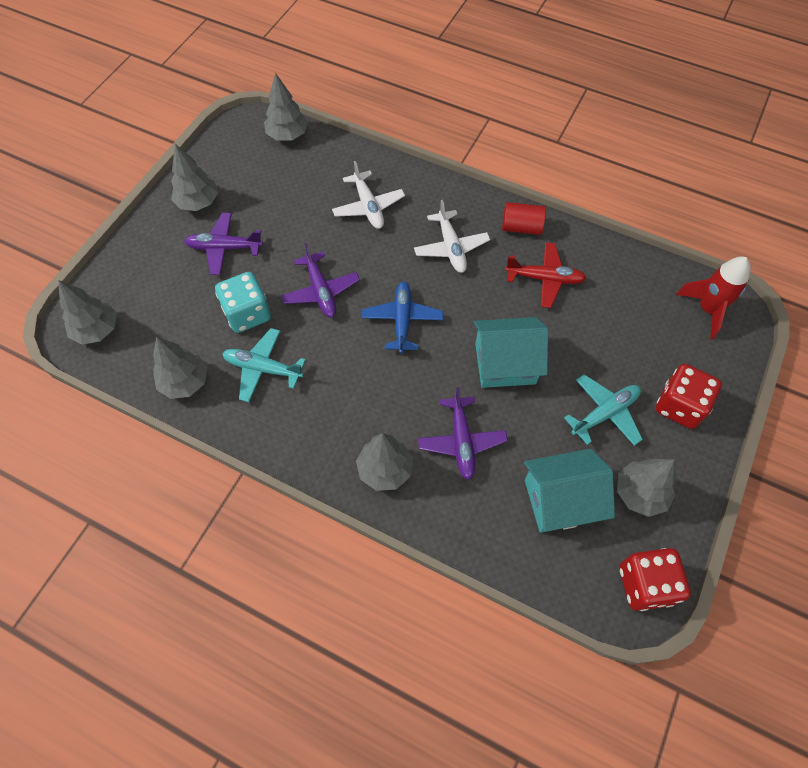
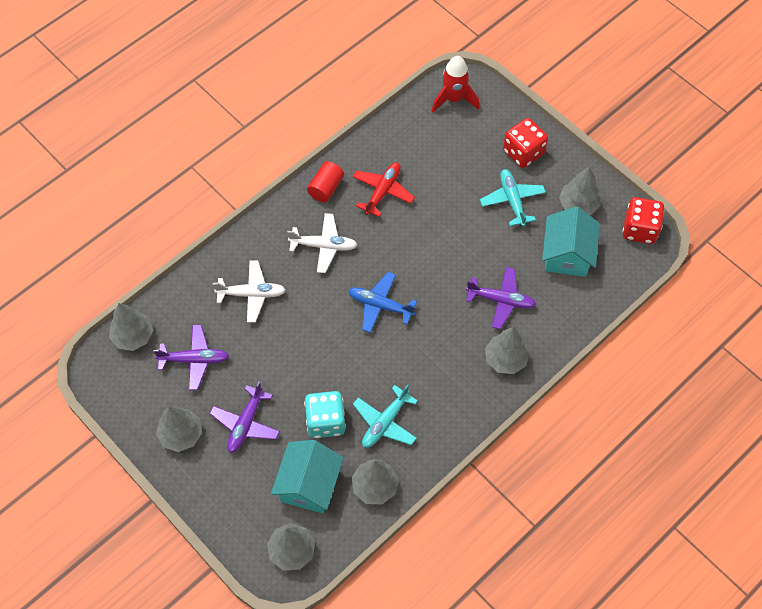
camera: 70 degrees left, 0 degrees up
(321, 291) = (326, 358): purple plane -> purple plane (194, 360)
(505, 363) = (447, 248): turquoise house -> turquoise house (309, 485)

